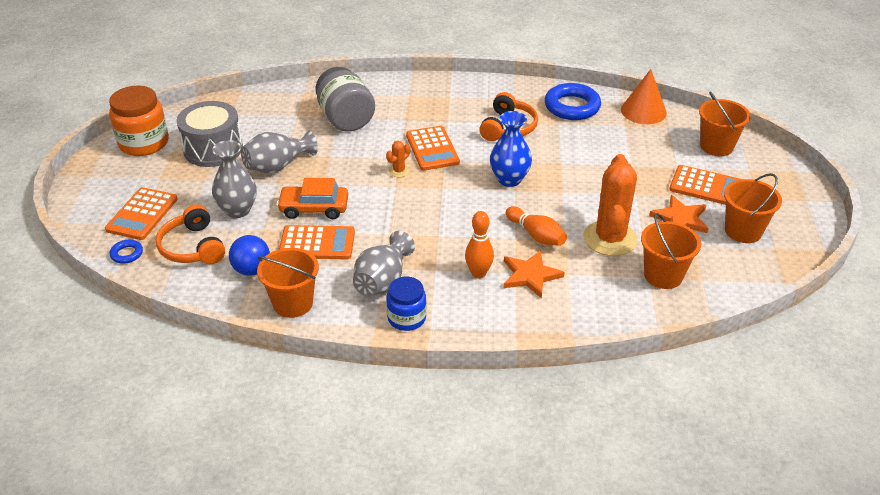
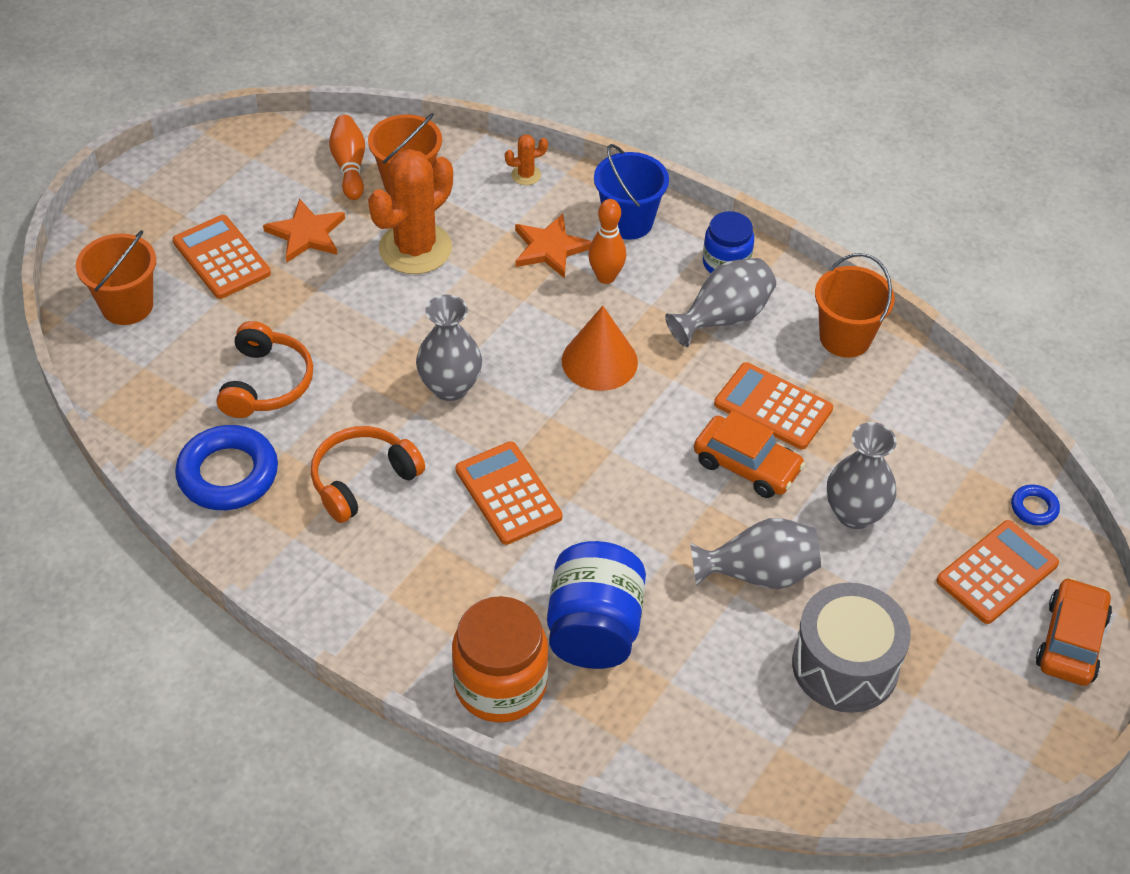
camera: 150 degrees left, 10 degrees up
(91, 200) = (1071, 641): none -> orange car
(144, 143) = (958, 741): orange jar -> orange jar (500, 685)
(193, 247) = (940, 477): orange headphones -> orange headphones (266, 383)
(252, 270) = (875, 406): blue ball -> none
(346, 119) = (594, 629): grey jar -> blue jar
(399, 171) = (587, 475): orange cactus -> orange cactus (526, 175)
(432, 149) = (508, 494): orange calculator -> orange calculator turned 45 degrees counterclockwise
(496, 317) = (628, 222): none -> blue bucket
(509, 179) = (450, 387): blue vase -> grey vase
(536, 235) = (495, 292): orange bowling pin -> orange bowling pin (349, 166)
(643, 111) = (139, 412): orange cone -> orange cone (599, 361)
(743, 231) = (258, 188): orange bucket -> none

